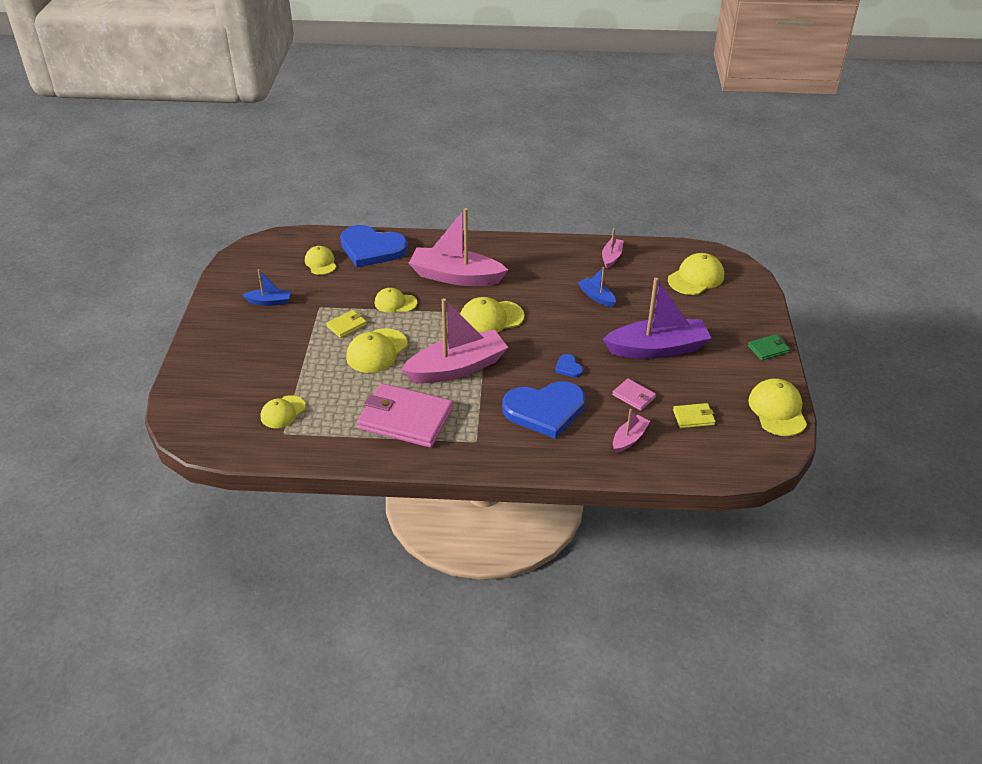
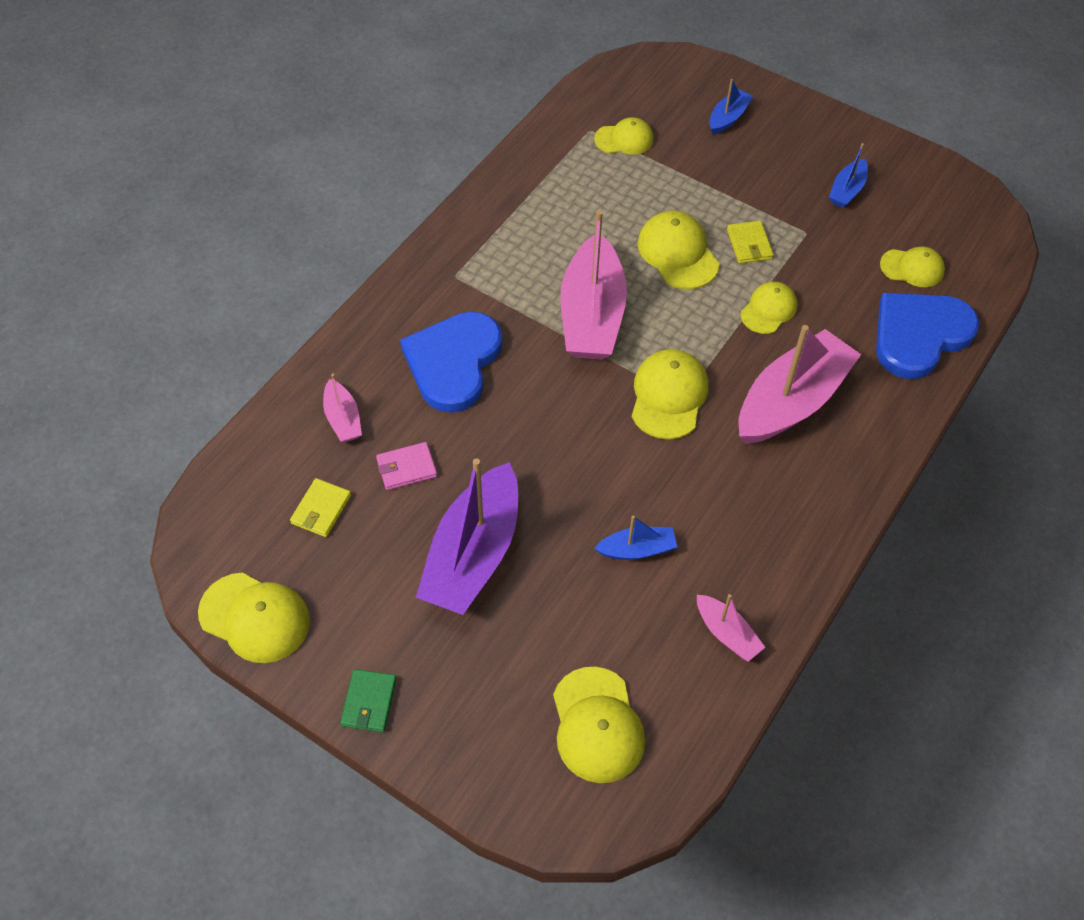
camera: 120 degrees right, 15 degrees up
(228, 371) = (728, 118): none -> blue boat
(283, 412) = (624, 139): yellow cap -> yellow cap turned 105 degrees clockwise
(405, 419) = (537, 231): pink wallet -> none
(568, 367) = (510, 428): blue heart -> none

